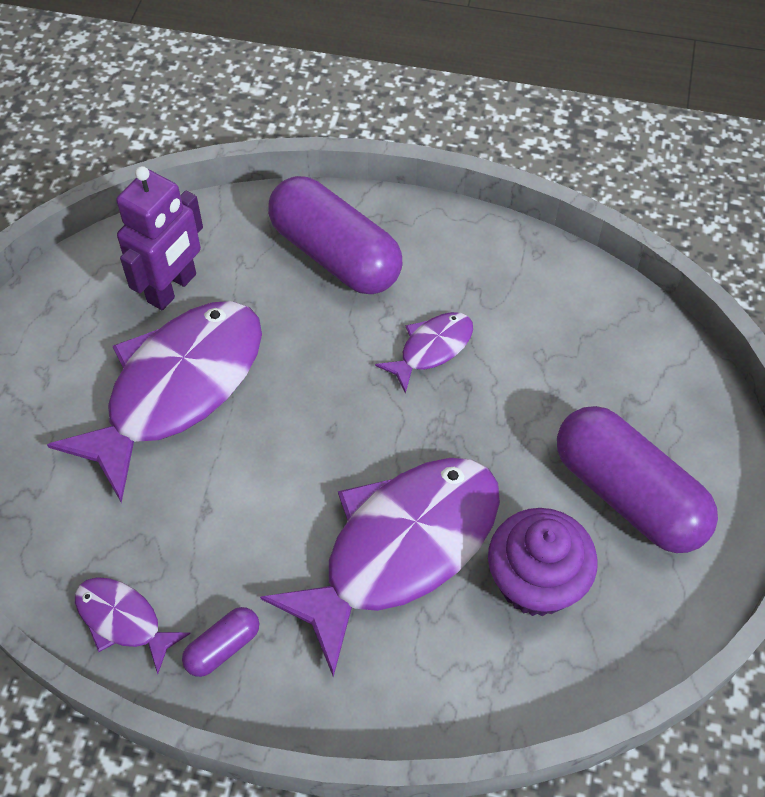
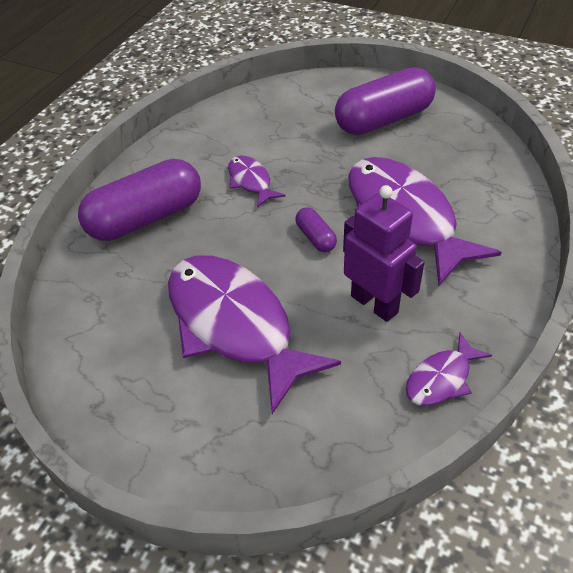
camera: 75 degrees left, 10 degrees down
(172, 288) = (130, 319): purple robot -> purple robot (374, 304)
(223, 647) = (469, 318): purple capsule -> purple capsule (315, 238)
(535, 581) = (435, 164): purple cupcake -> none

